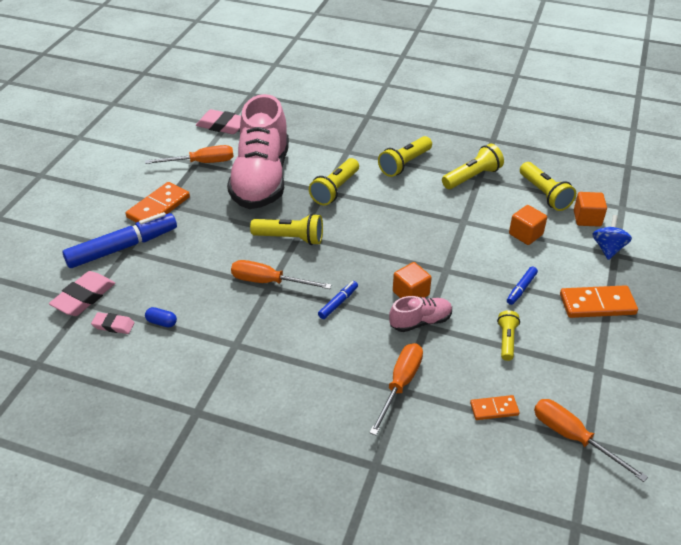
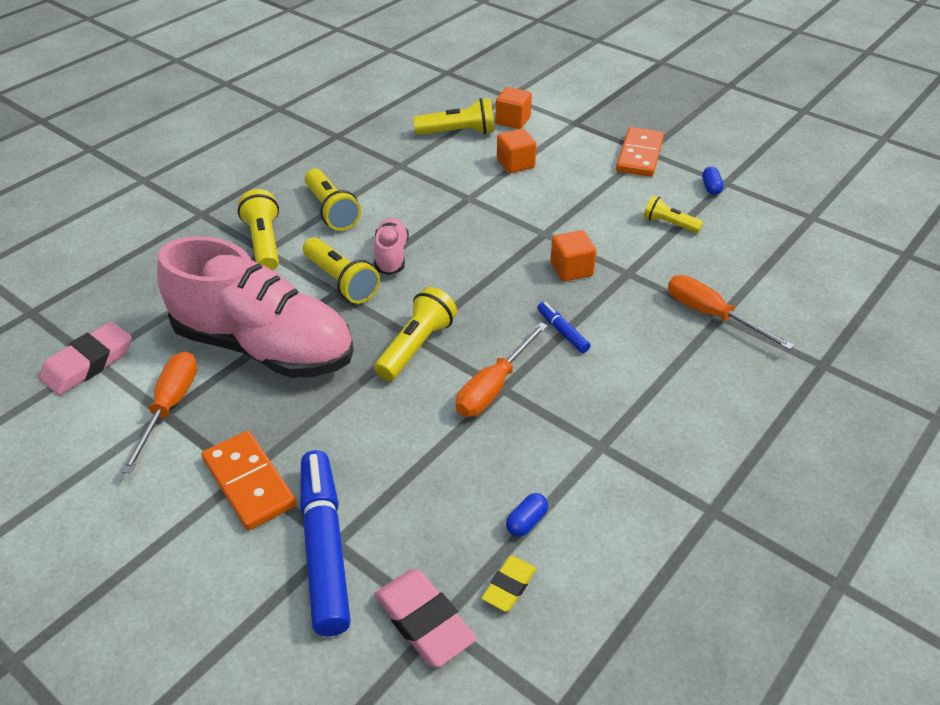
camera: 70 degrees left, 0 degrees up
(113, 325) = (509, 586): pink eraser -> yellow eraser
(420, 322) = (620, 274): pink shoe -> pink shoe (391, 256)
(472, 177) = (394, 169): yellow flashlight -> yellow flashlight (264, 243)
(494, 409) = (761, 260): orange domino -> none
(521, 289) = (598, 192): blue marker -> none
(573, 437) = (806, 223): orange screwdriver -> none
(582, 360) = (711, 188): none -> blue capsule
(608, 248) = (564, 124): blue spinning top -> none

